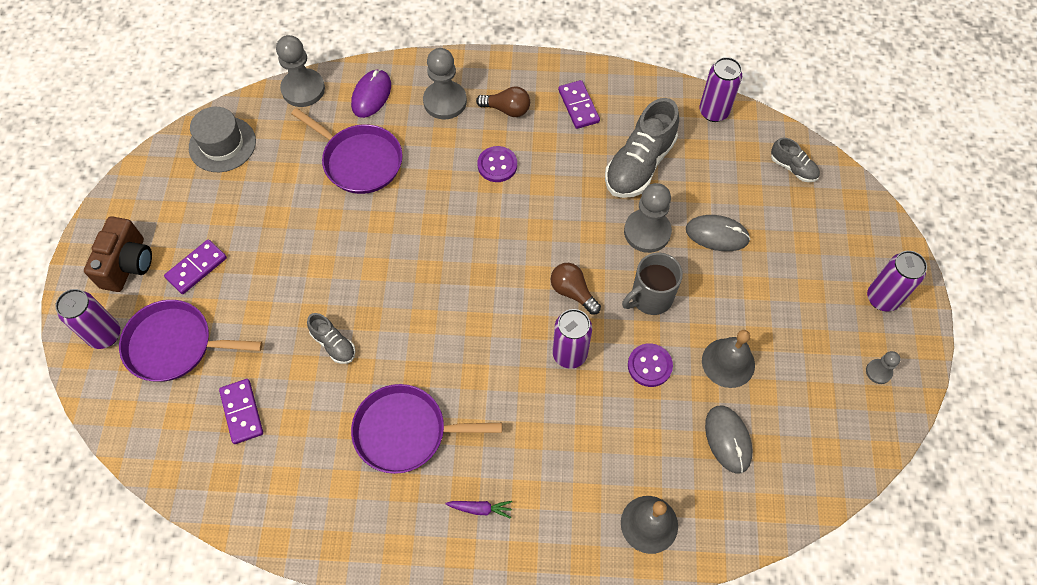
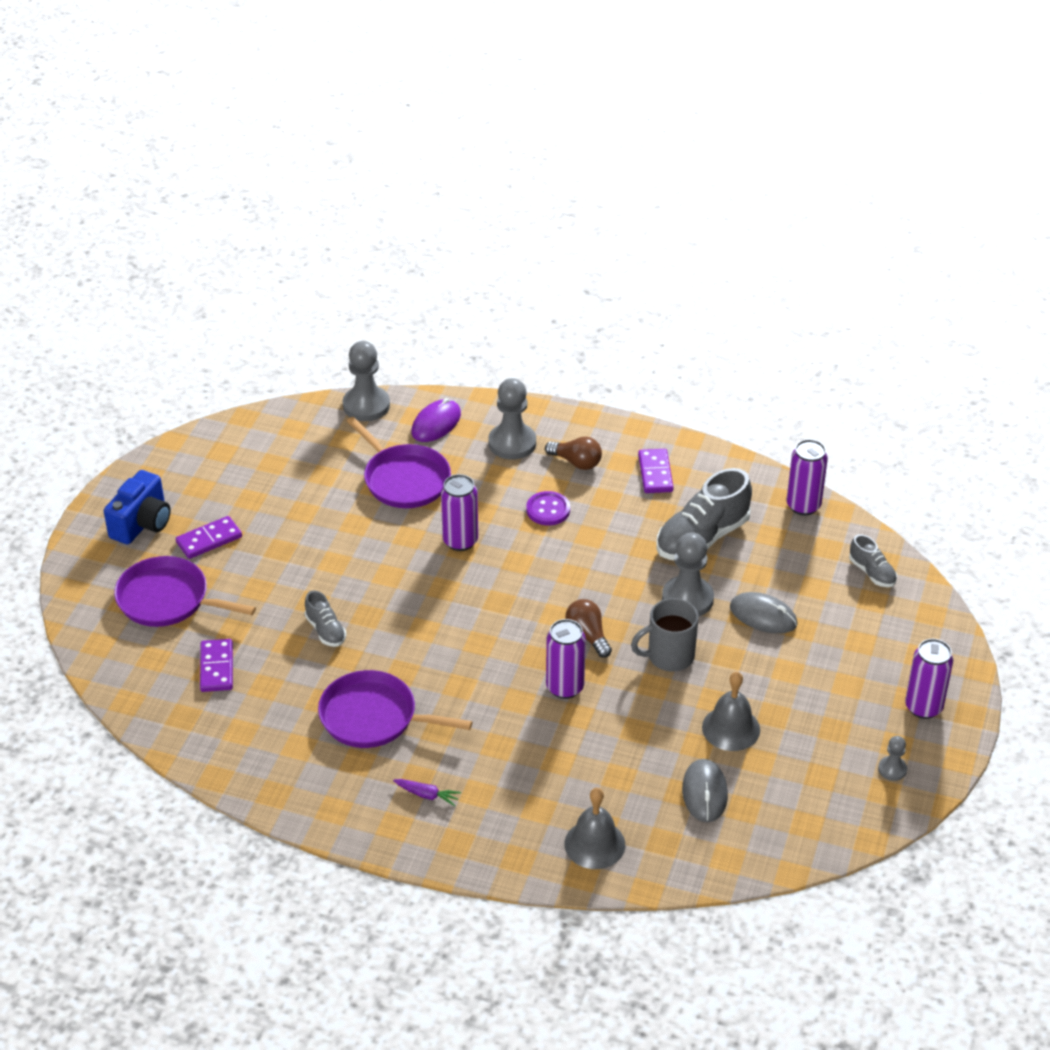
camera: 15 degrees right, 20 degrees down
(105, 335) = (103, 578): purple can -> purple can (460, 541)
(128, 264) = (142, 524): brown camera -> blue camera
(222, 144) = (267, 439): grey hat -> none
(649, 366) = (645, 714): purple button -> none

